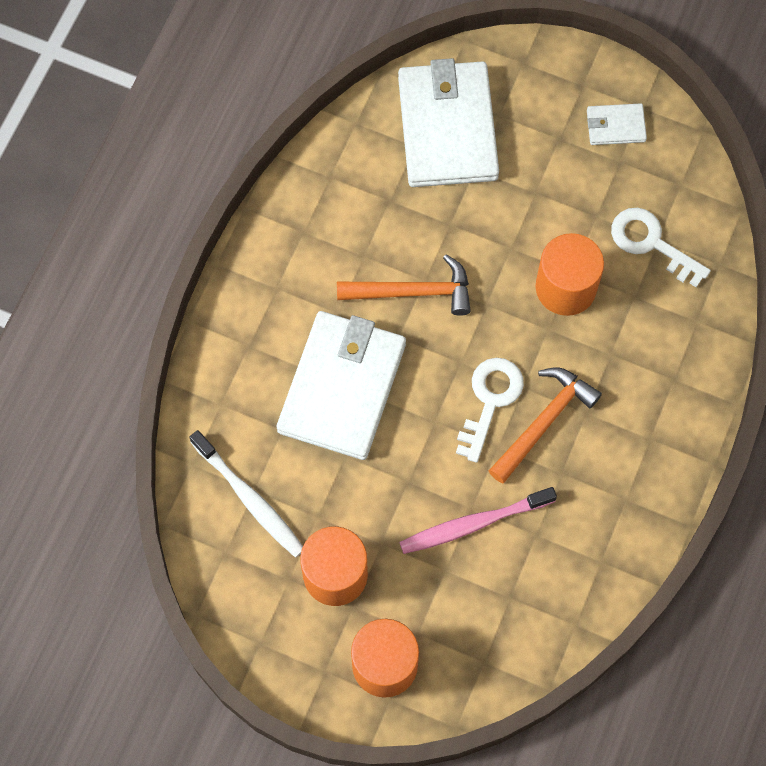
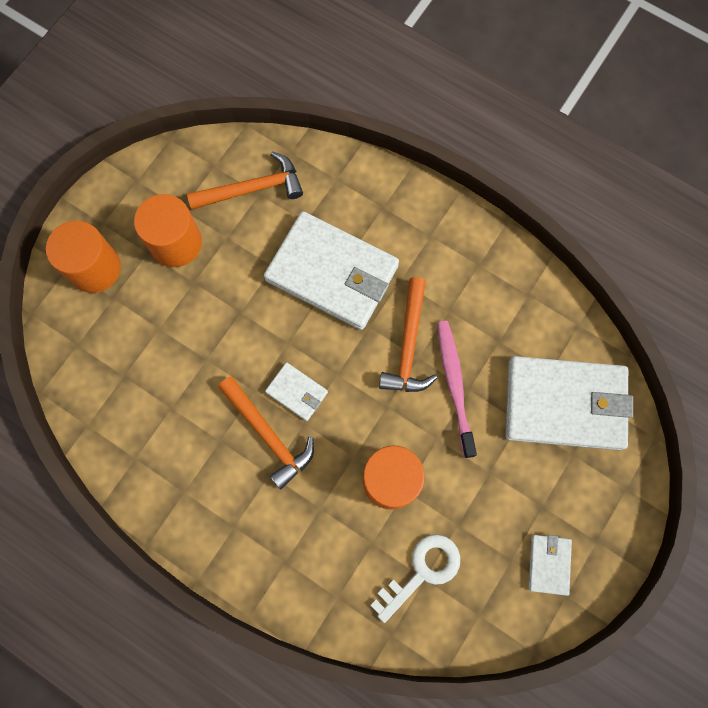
camera: 100 degrees right, 5 degrees up
(249, 498) = (253, 189): white toothbrush -> orange hammer
(474, 523) = (192, 358): pink toothbrush -> pink toothbrush (454, 386)
(490, 400) = (297, 392): white key -> white wallet

